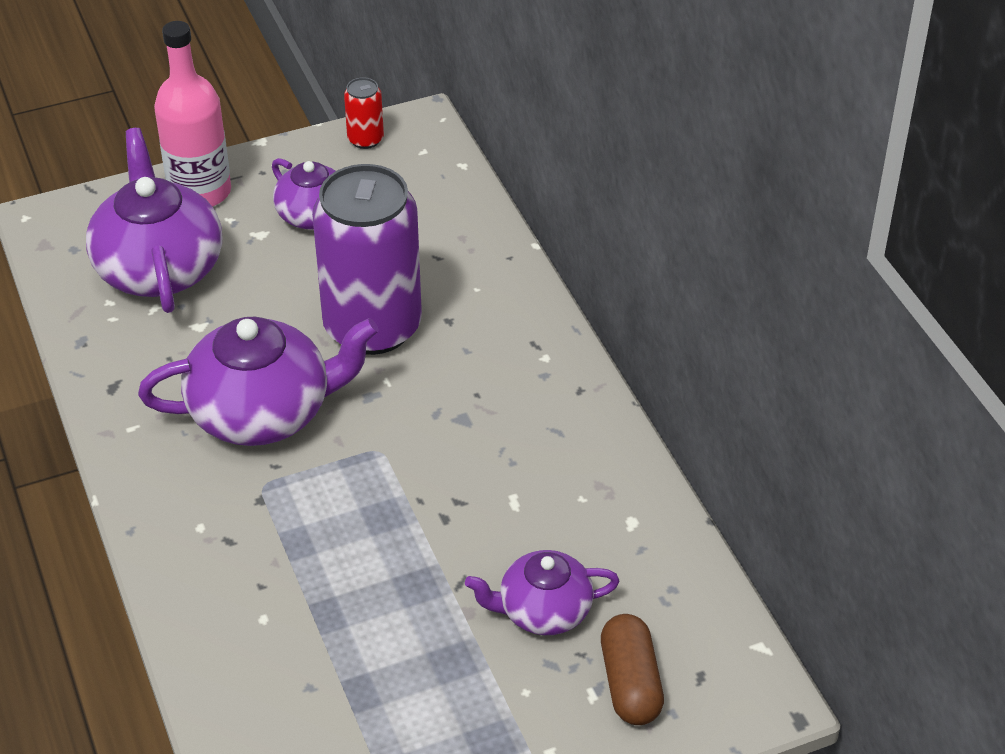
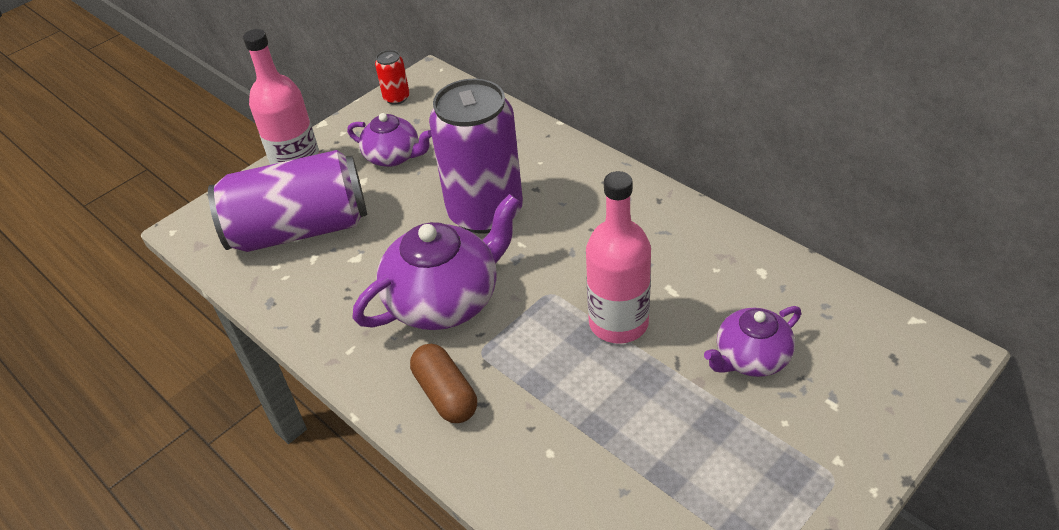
camera: 20 degrees left, 0 degrees up
(159, 268) = (300, 229): purple teapot -> purple can
(429, 514) = (618, 323): none -> pink bottle
(630, 683) = (852, 383): brown capsule -> brown capsule (446, 394)

